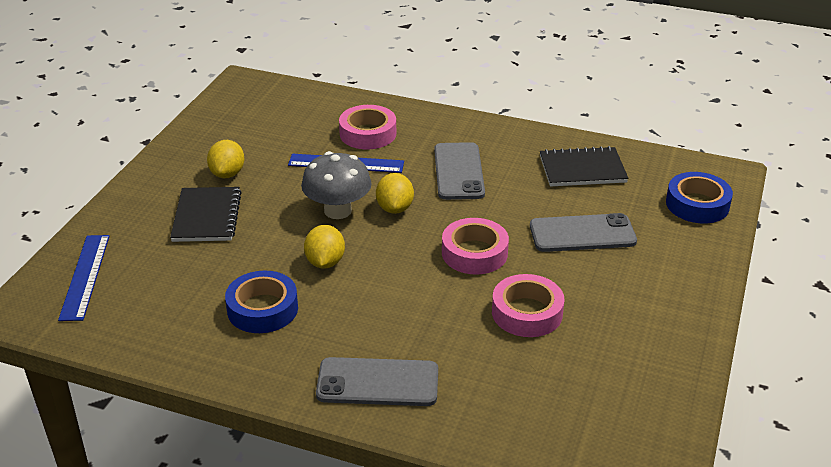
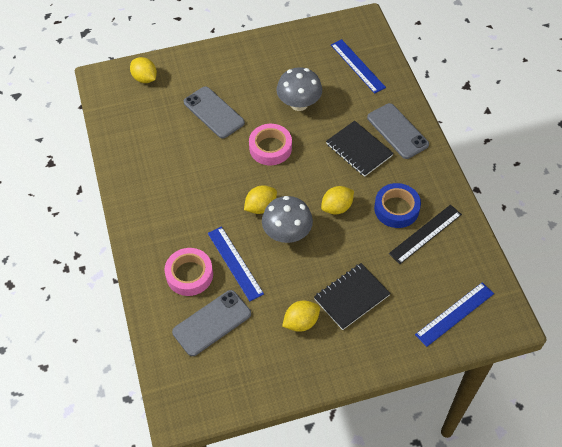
camera: 125 degrees left, 20 degrees up
(200, 313) = (425, 234): none -> black ruler
(458, 171) = (196, 198): grey phone -> grey phone (212, 323)
(527, 312) = (299, 104): pink tape -> grey mushroom
(549, 414) = (357, 66): none -> blue ruler
(582, 169) = (146, 141): black notebook -> black notebook (359, 150)
(697, 204) = (145, 78): blue tape -> yellow lemon

